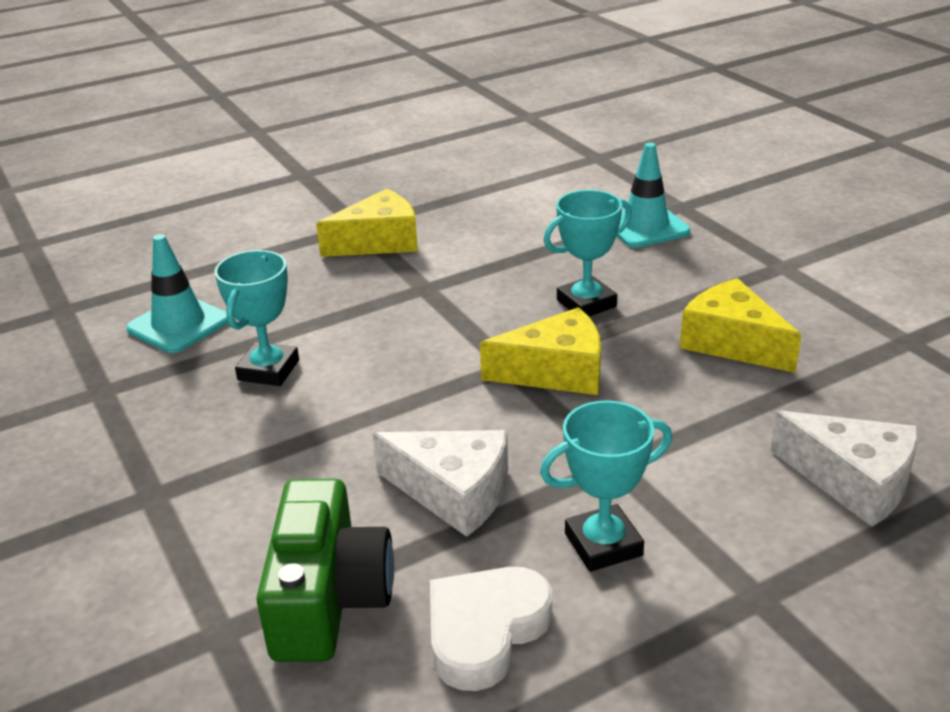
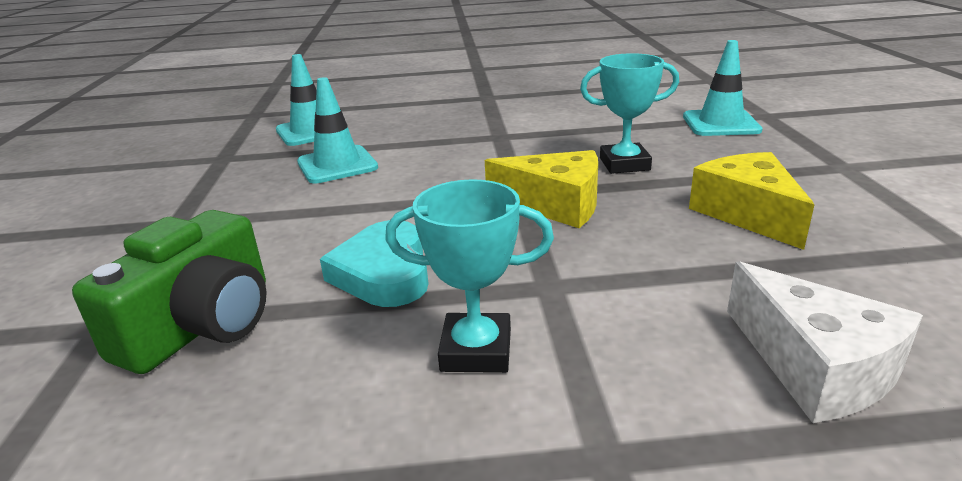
camera: 25 degrees right, 5 degrees down
(268, 370) = (337, 165): turquoise trophy -> turquoise traffic cone
(379, 242) = (493, 107): yellow cheese -> none
(454, 493) = (384, 272): white cheese -> turquoise heart
(485, 631) = (293, 394): white heart -> none

